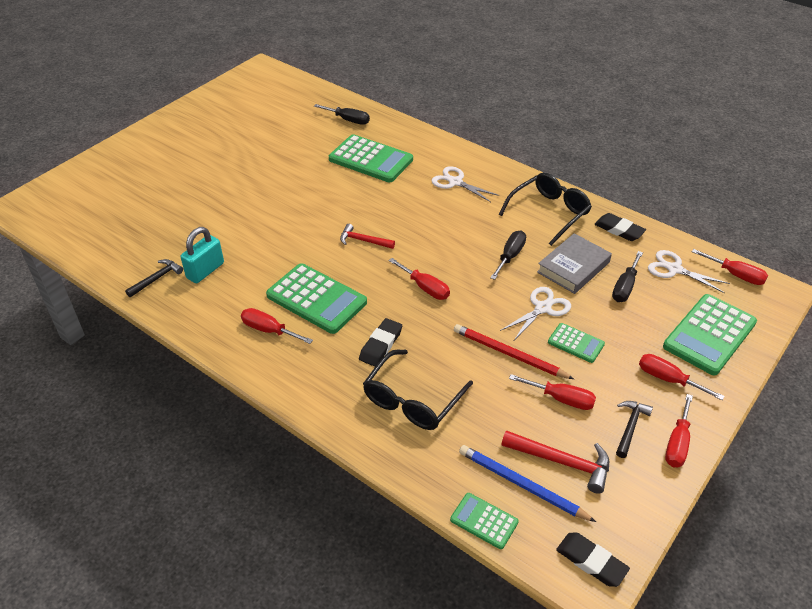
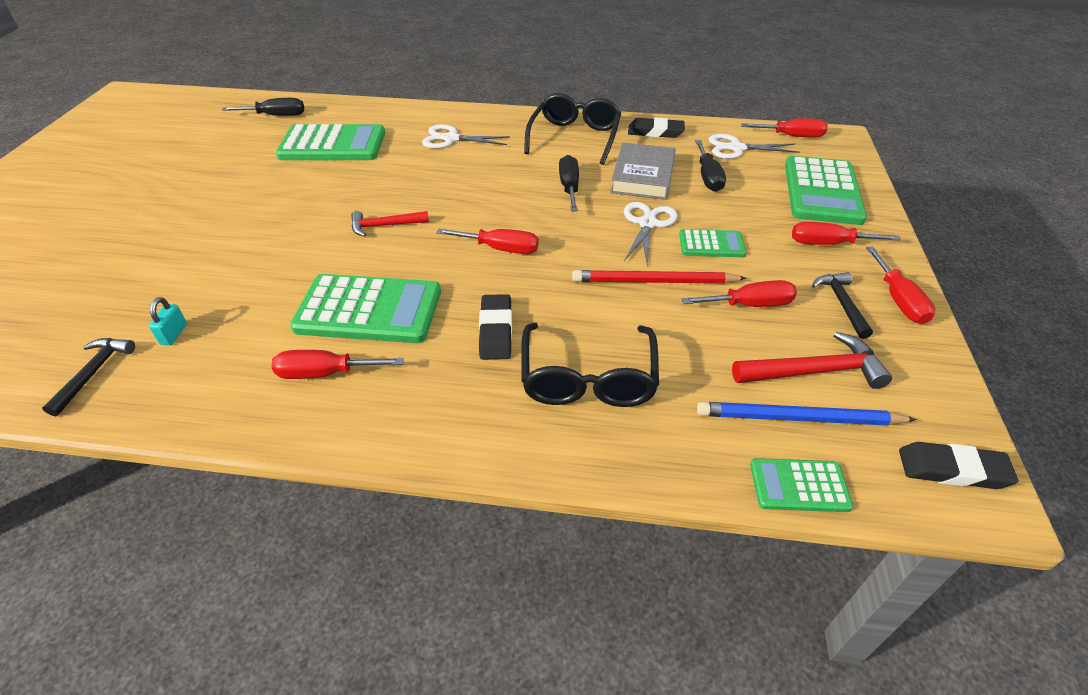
camera: 30 degrees left, 0 degrees up
(205, 271) = (174, 334): turquoise padlock -> turquoise padlock, size x0.53

